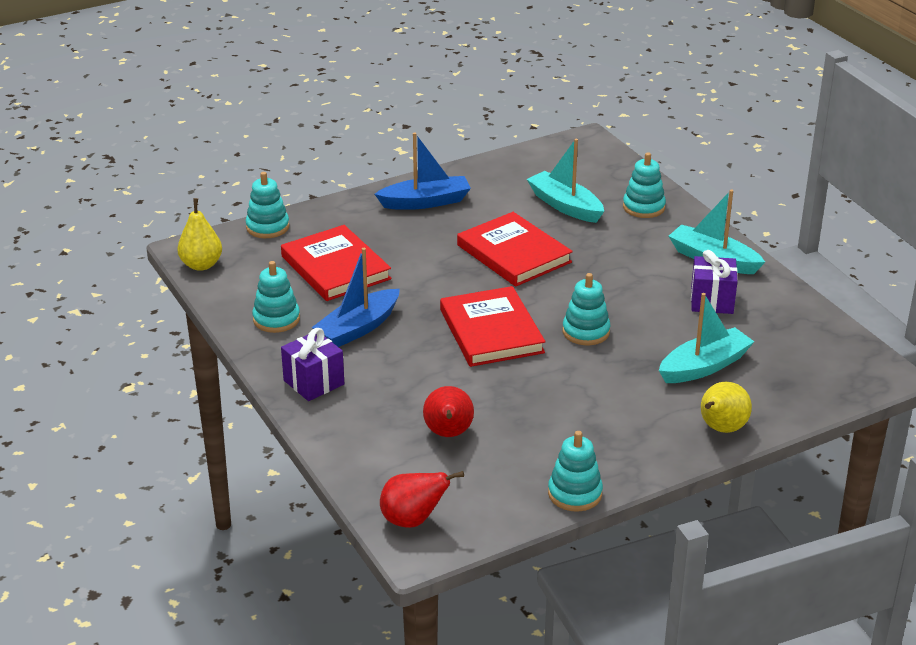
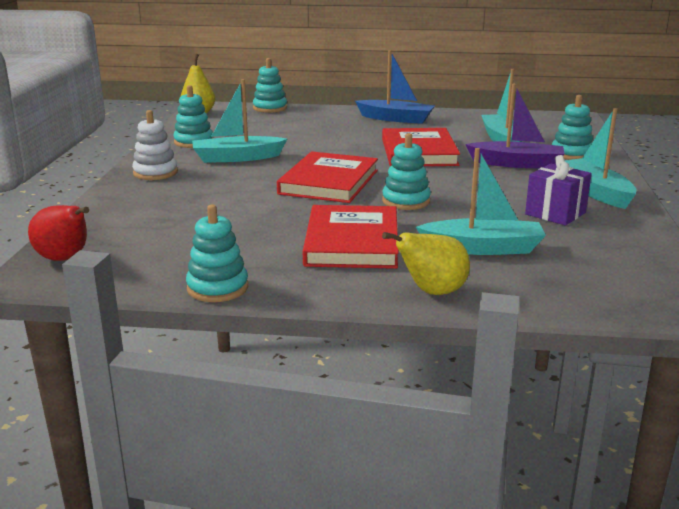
camera: 35 degrees right, 10 degrees down
(314, 382) = (155, 173): purple gift -> white stacking toy
(335, 267) = (277, 131): red book -> red book (352, 242)
(358, 328) = (237, 158): blue boat -> turquoise boat
(448, 434) = (190, 222): red pear -> none
(615, 240) = (517, 164): none -> purple boat

